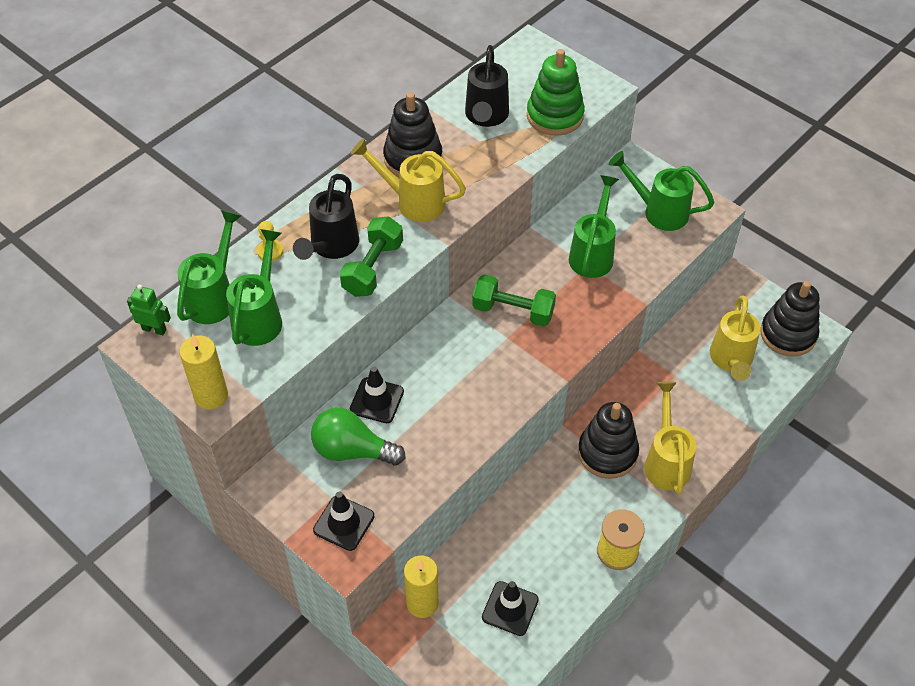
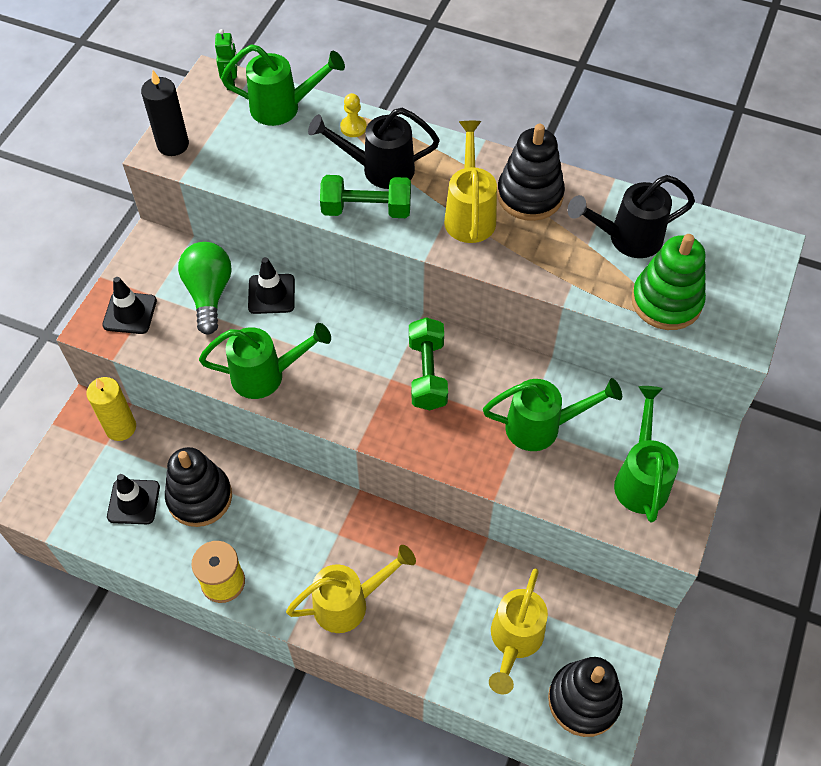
camera: 70 degrees right, 5 degrees up
(211, 396) = (173, 145): yellow candle -> black candle
(260, 316) = (273, 147): green watering can -> green watering can (267, 375)
(607, 453) = (339, 541): black stacking toy -> black stacking toy (199, 497)
(731, 361) = (514, 641): yellow watering can -> yellow watering can turned 60 degrees counterclockwise

